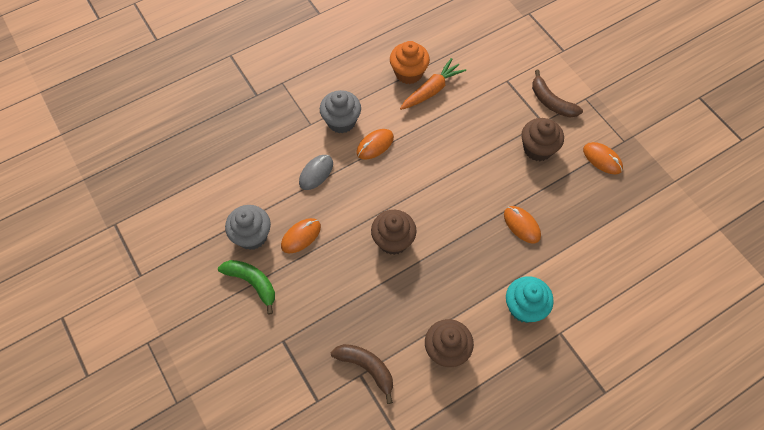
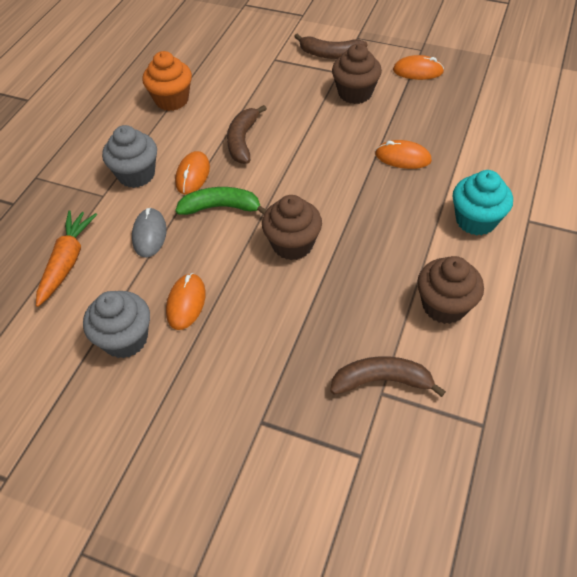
camera: 35 degrees left, 10 degrees down
(252, 283) = (168, 386): green banana -> green banana (221, 207)
(427, 139) = (242, 141): none -> brown banana
(432, 90) = (209, 101): orange carrot -> orange carrot (67, 261)

